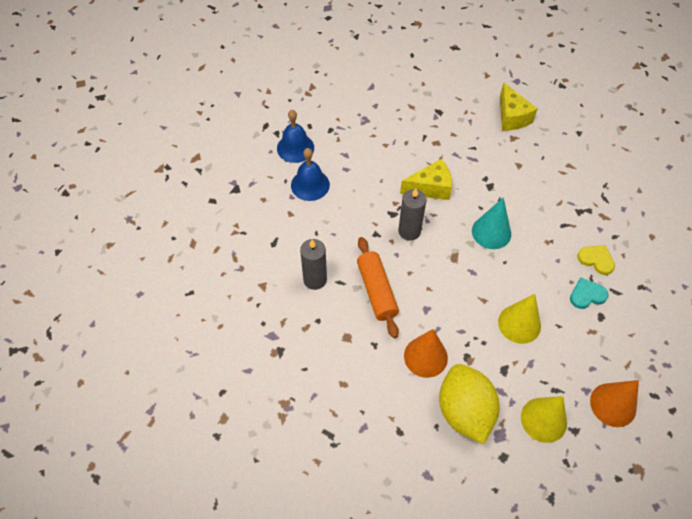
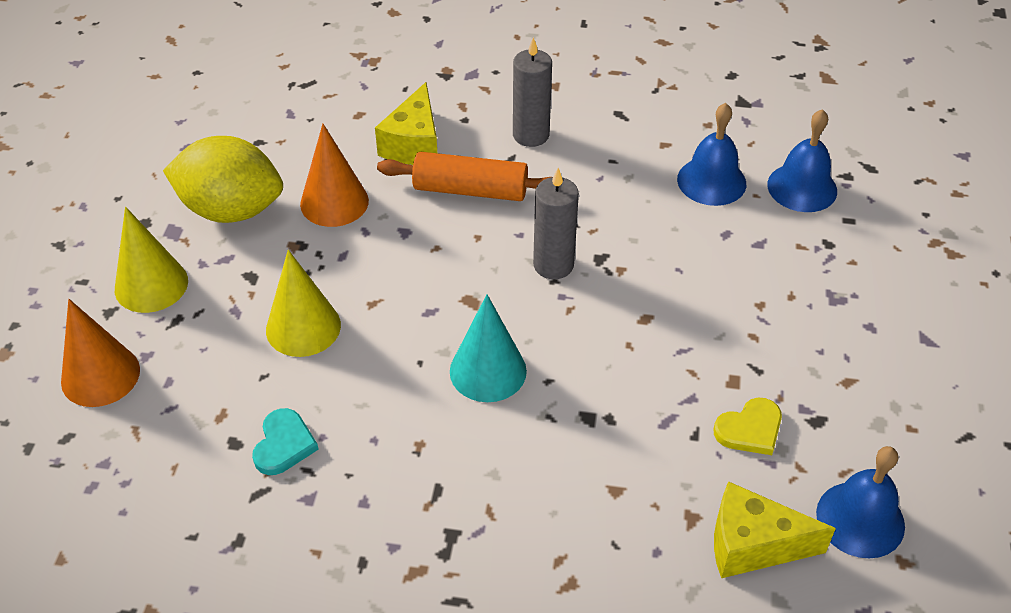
camera: 115 degrees right, 10 degrees down
(430, 188) = (628, 328): yellow cheese -> yellow cheese (414, 144)
(477, 90) = (860, 519): none -> blue bell
(596, 260) = (336, 499): yellow heart -> yellow heart (750, 429)

